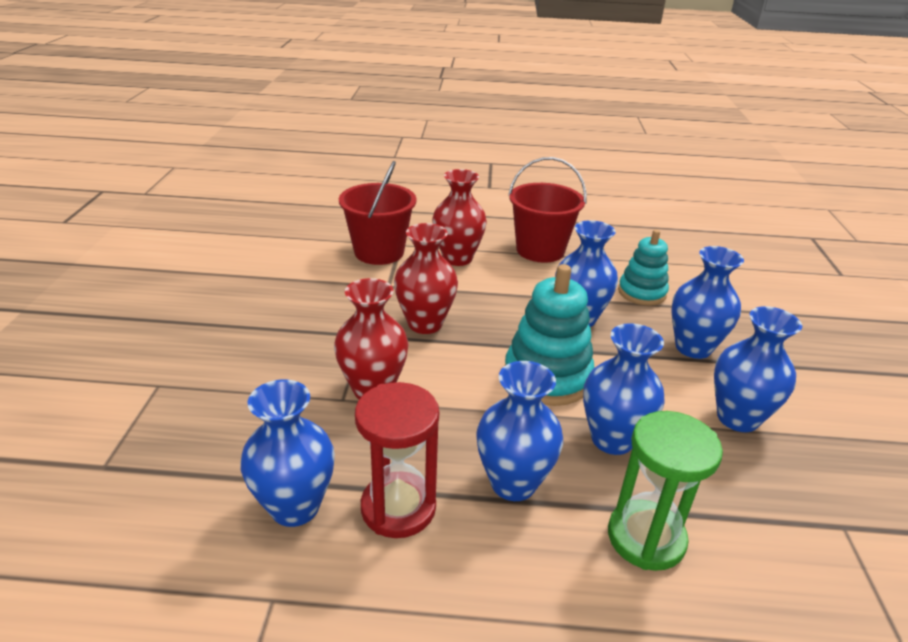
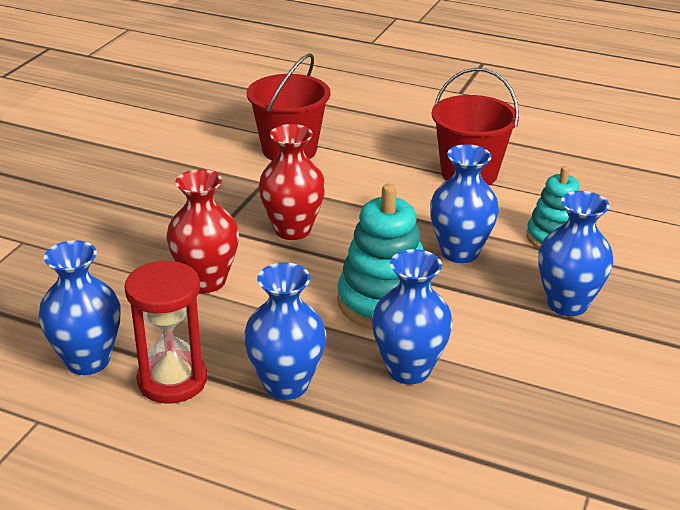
camera: 20 degrees right, 0 degrees up
(457, 258) = (369, 169): red vase -> none
(646, 538) = (378, 454): green hourglass -> none
(737, 418) = (559, 379): blue vase -> none

